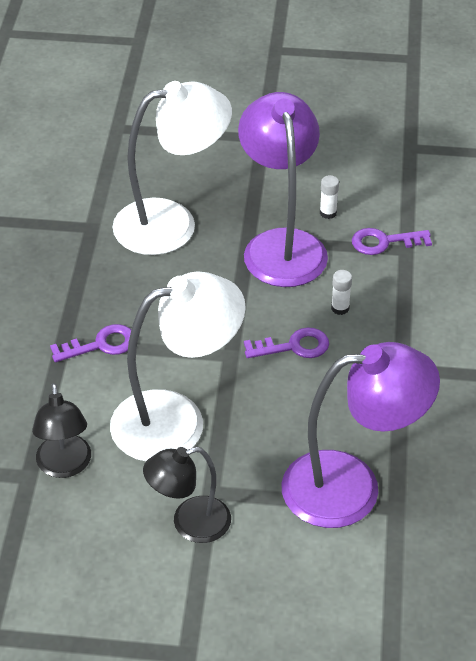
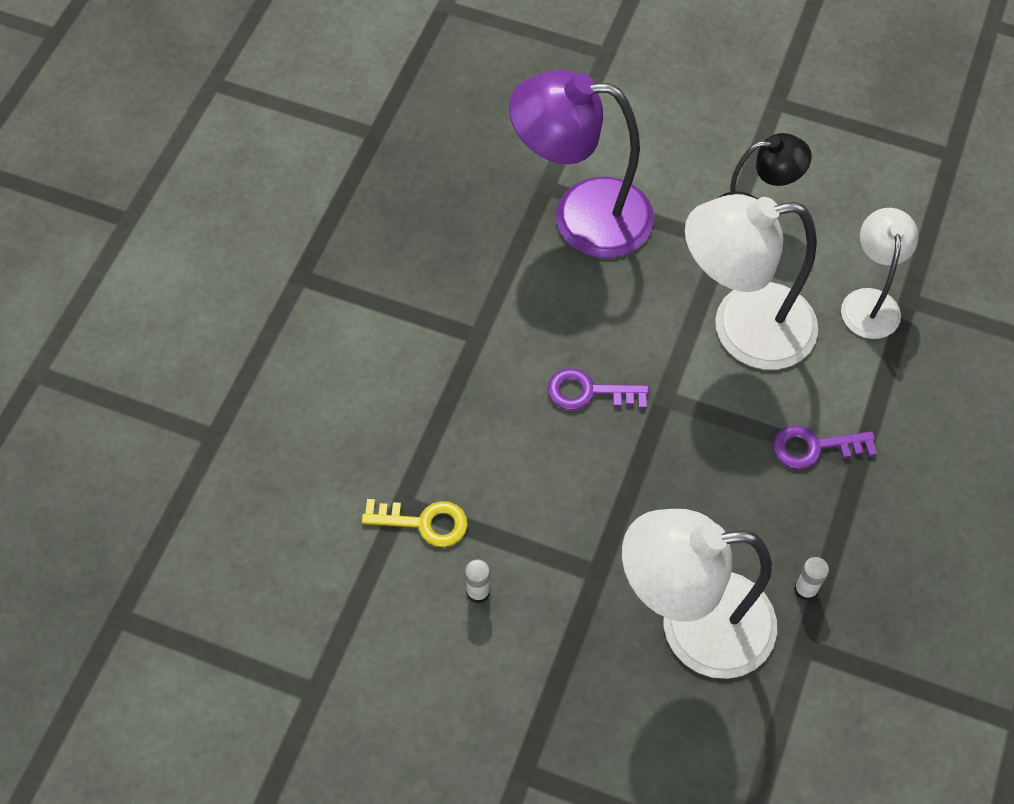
camera: 165 degrees left, 15 degrees up
(65, 466) = (870, 302): black lamp -> white lamp
(281, 245) = (557, 550): purple lamp -> none
(340, 308) = (517, 433): white glue stick -> white glue stick (805, 589)
(384, 242) = (423, 522): purple key -> yellow key

